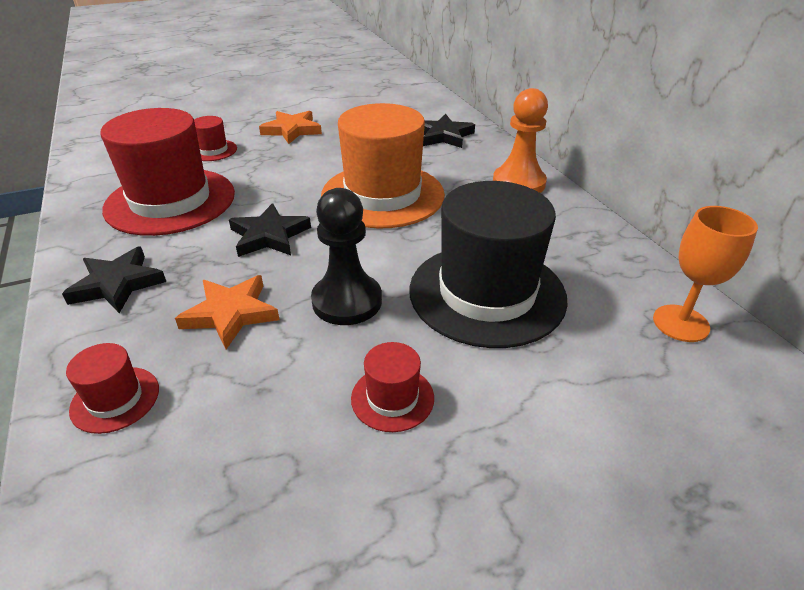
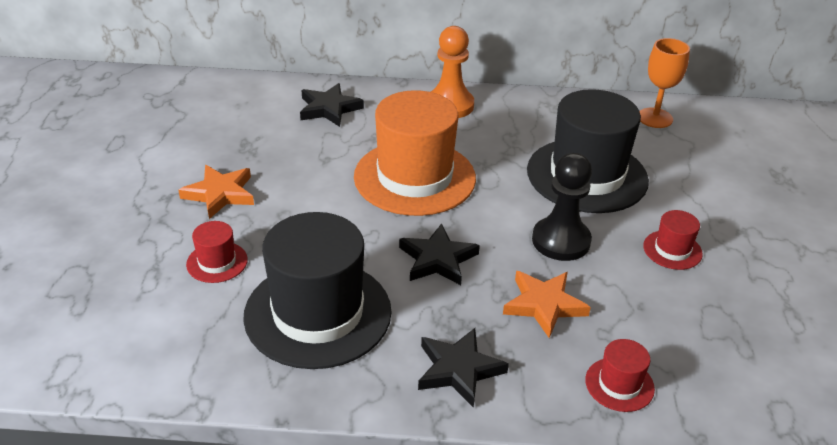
camera: 65 degrees left, 0 degrees up
(170, 201) = (318, 313): red hat -> black hat

